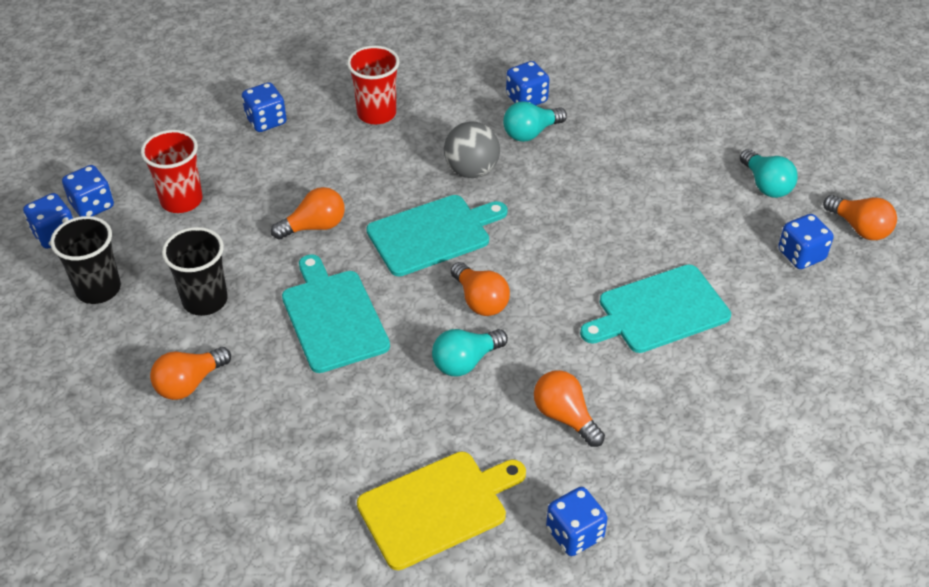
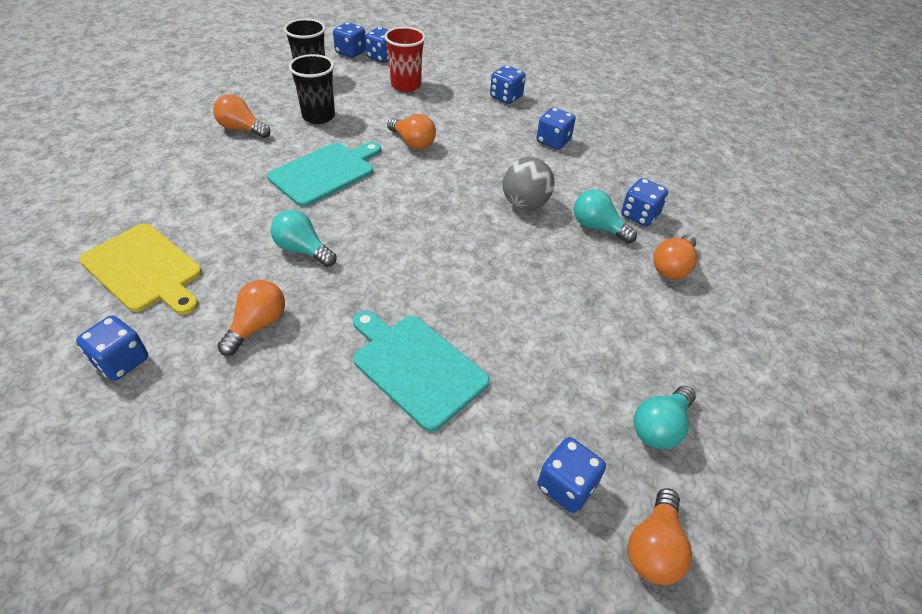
camera: 65 degrees right, 0 degrees up
(376, 113) = (553, 141): red cup -> blue dice
(433, 234) = (437, 200): turquoise cutting board -> none
(480, 300) = (375, 243): orange light bulb -> orange light bulb (672, 267)

